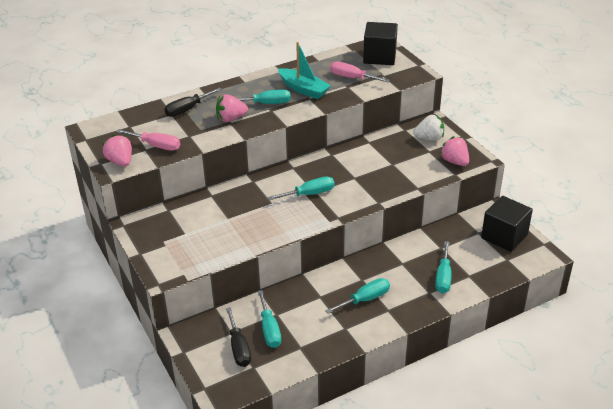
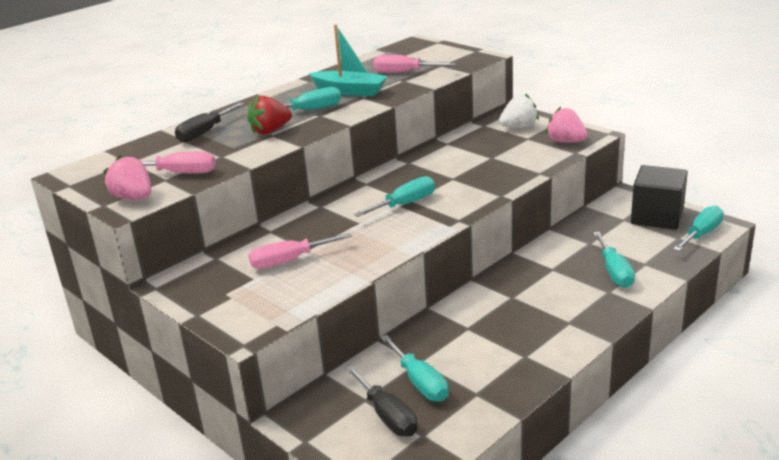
camera: 15 degrees left, 10 degrees down
(212, 225) = (289, 261): none -> pink screwdriver
(231, 118) = (270, 131): pink strawberry -> red strawberry
(365, 299) = (530, 317): turquoise screwdriver -> turquoise screwdriver (701, 234)
(379, 57) = (424, 52): black cube -> none

